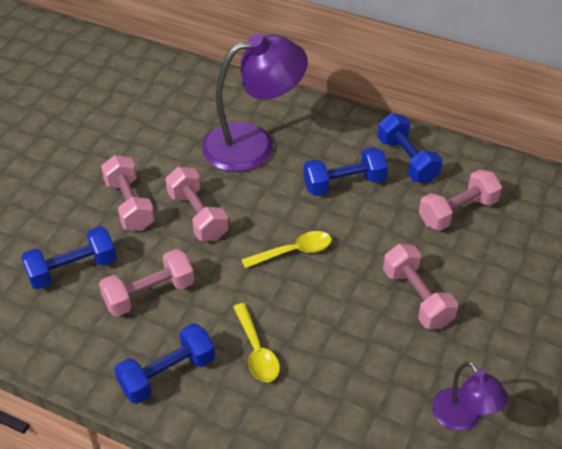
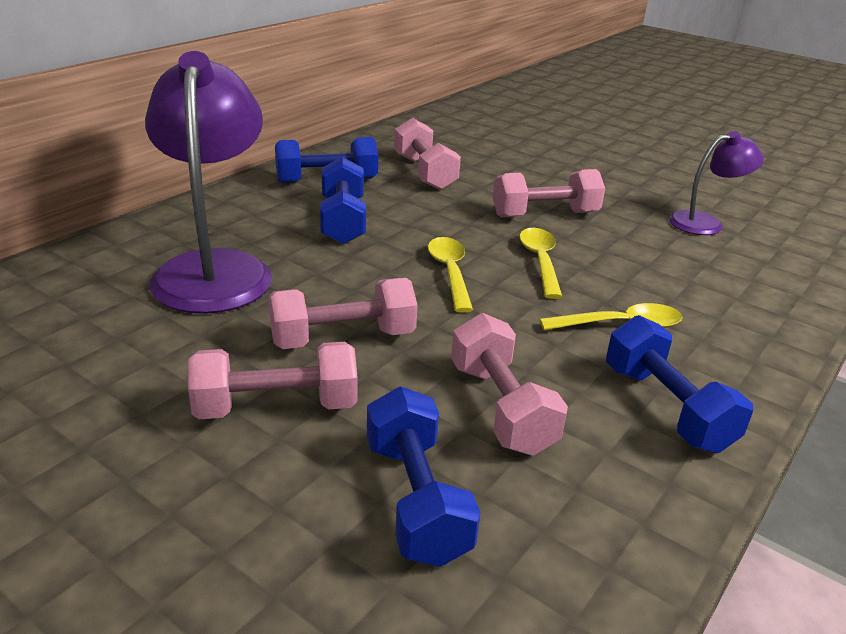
camera: 80 degrees left, 15 degrees down
(331, 300) = (540, 261): none -> yellow spoon

